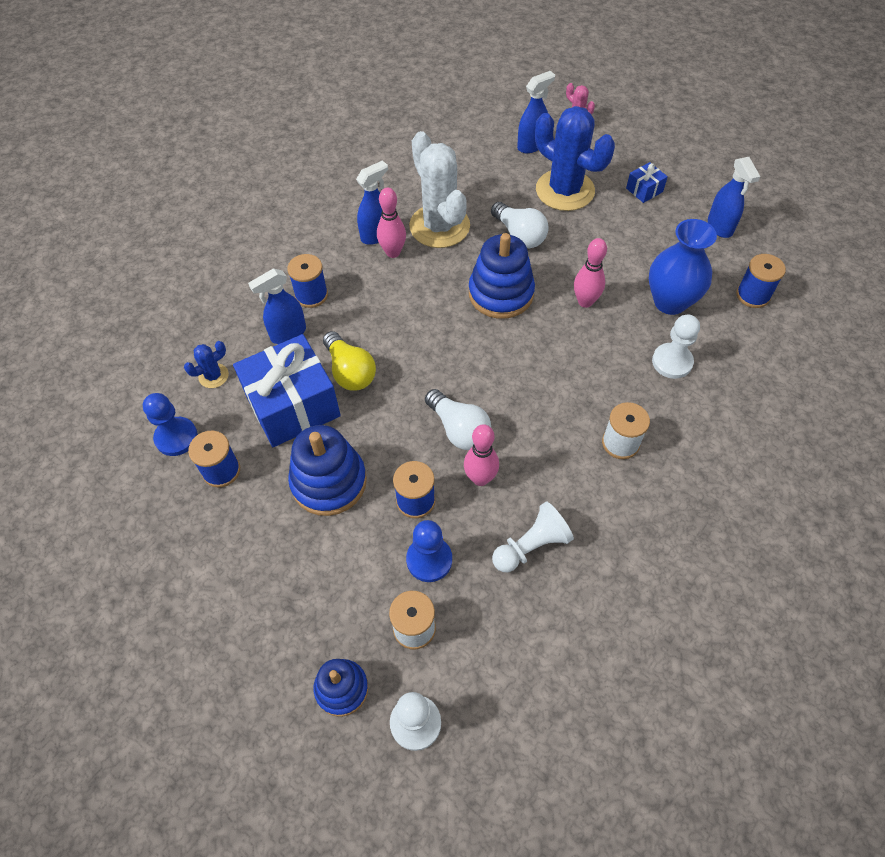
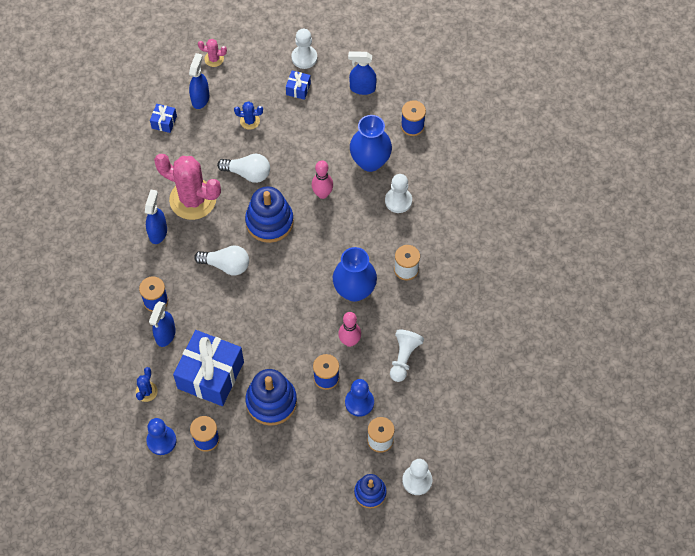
camera: 40 degrees left, 5 degrees up
(350, 371) = (224, 332): yellow light bulb -> none
(393, 252) = (180, 238): pink bowling pin -> none
(439, 226) = (193, 199): white cactus -> pink cactus
(459, 429) = (315, 322): white light bulb -> white light bulb (226, 265)
(476, 146) = (164, 122): none -> blue gift
(535, 425) = (354, 290): none -> blue vase
(565, 190) = (249, 121): blue cactus -> blue cactus, size x0.44
(675, 166) = (304, 58): none -> white pawn
(720, 227) = (362, 88): blue spray bottle -> blue spray bottle turned 150 degrees clockwise

